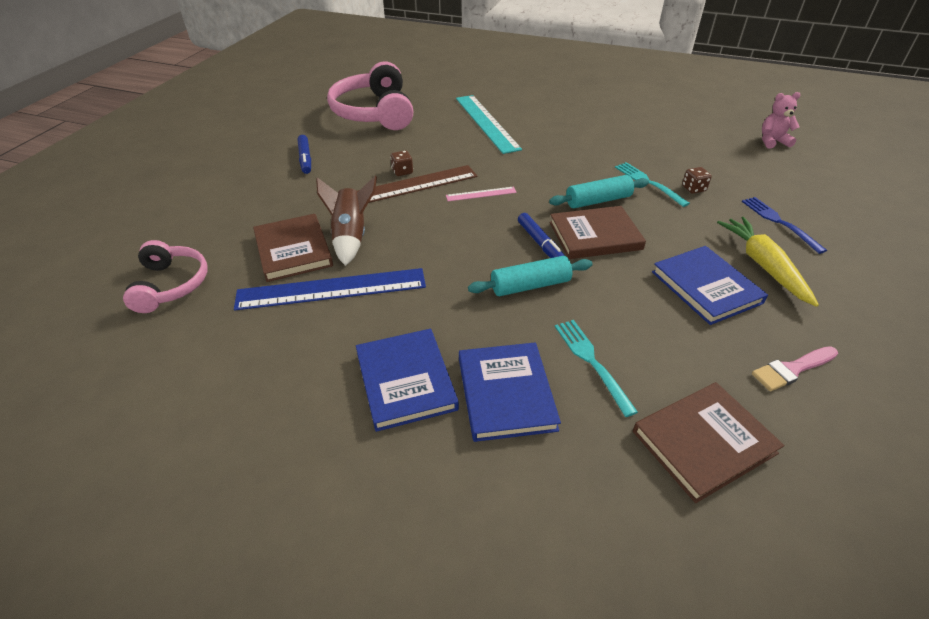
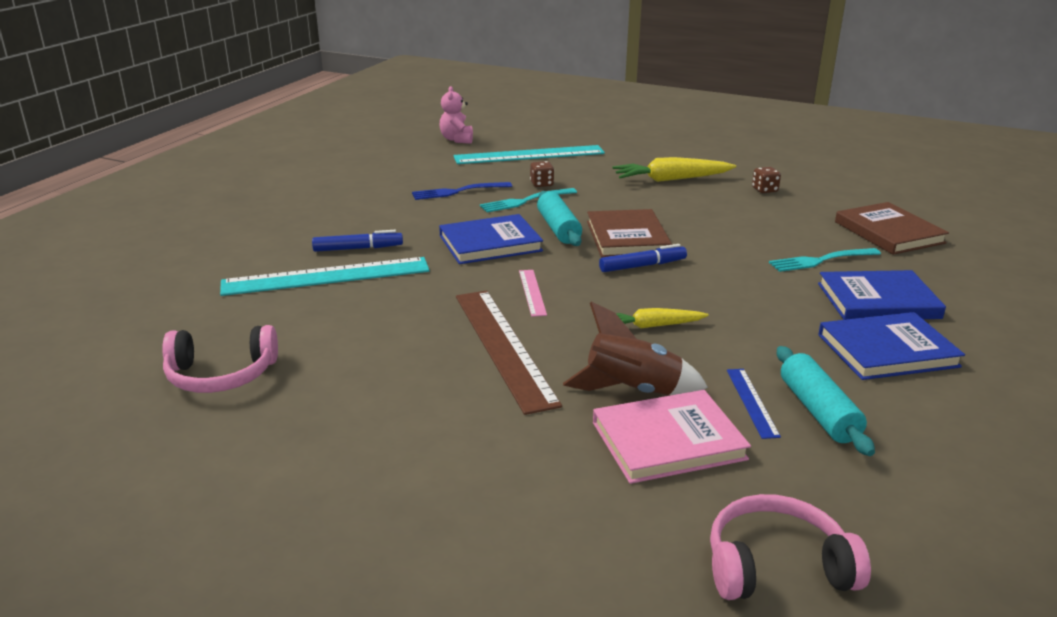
camera: 85 degrees left, 15 degrees down
(293, 250) = (668, 441): brown book -> pink book
(305, 159) = (376, 448): blue marker -> blue marker (358, 248)
(332, 289) = (752, 402): blue ruler -> blue ruler, size x0.46
(374, 113) = (221, 375): pink headphones -> pink headphones, size x0.59
(402, 171) = (456, 348): brown dice -> brown dice (764, 190)
(437, 247) = (653, 326): none -> yellow carrot
(530, 285) = (719, 277): turquoise rolling pin -> turquoise rolling pin (818, 411)
(705, 287) = (706, 204): blue book -> blue book (490, 243)
(764, 179) = (529, 155): none -> turquoise ruler
(779, 222) = (605, 163): blue fork -> blue fork (458, 191)
(792, 369) = (799, 193): pink brush -> none

